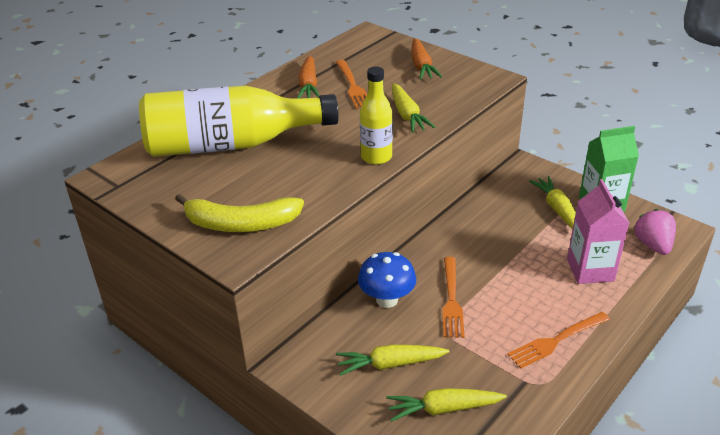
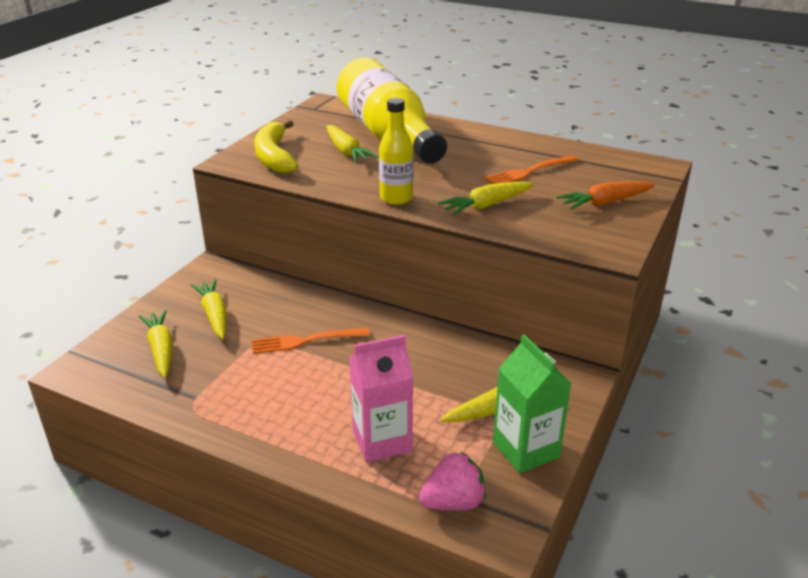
camera: 75 degrees right, 5 degrees down
(256, 174) = (346, 151): none -> yellow carrot
(308, 85) = (515, 151): orange carrot -> none
(387, 299) = (298, 303): blue mushroom -> none
(556, 340) = (255, 416): orange fork -> none

